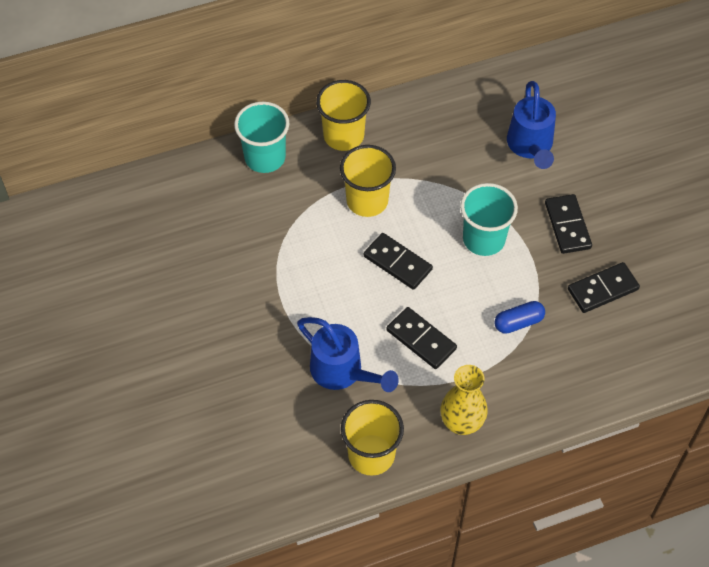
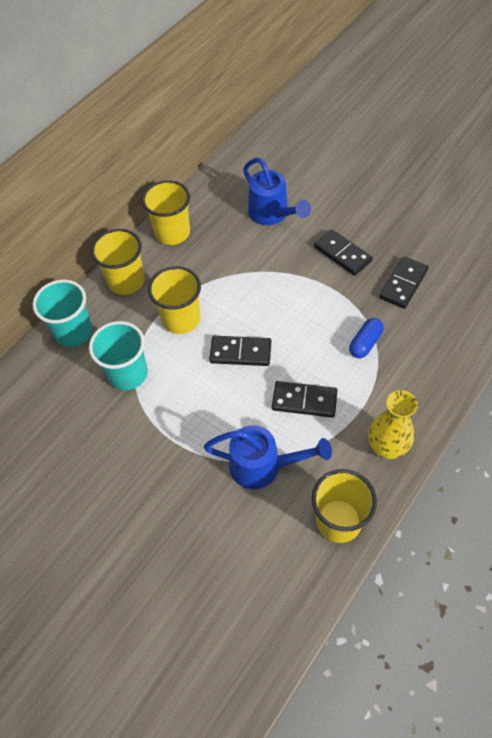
camera: 30 degrees left, 0 degrees up
(420, 111) = (172, 233): none -> yellow cup
(484, 239) = (291, 297): turquoise cup -> turquoise cup (128, 374)

